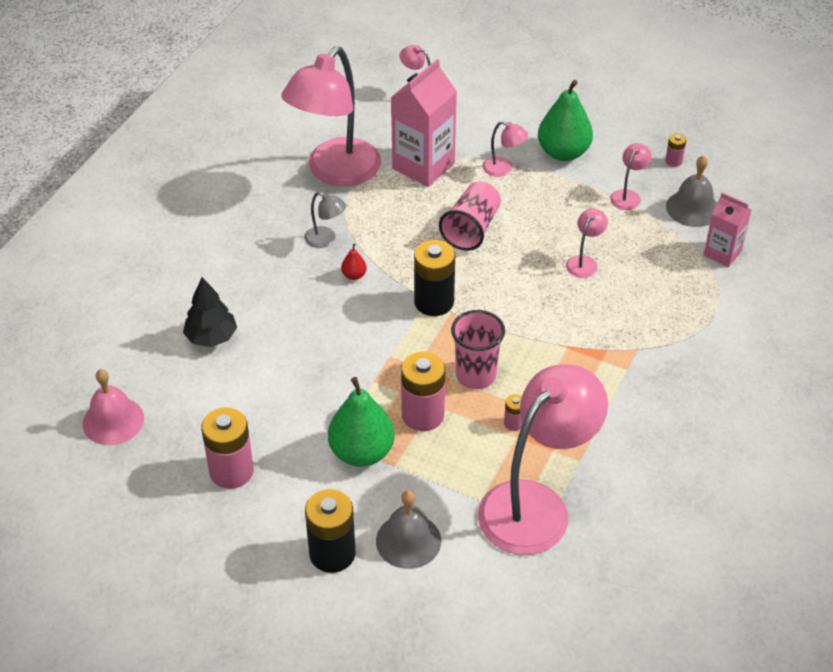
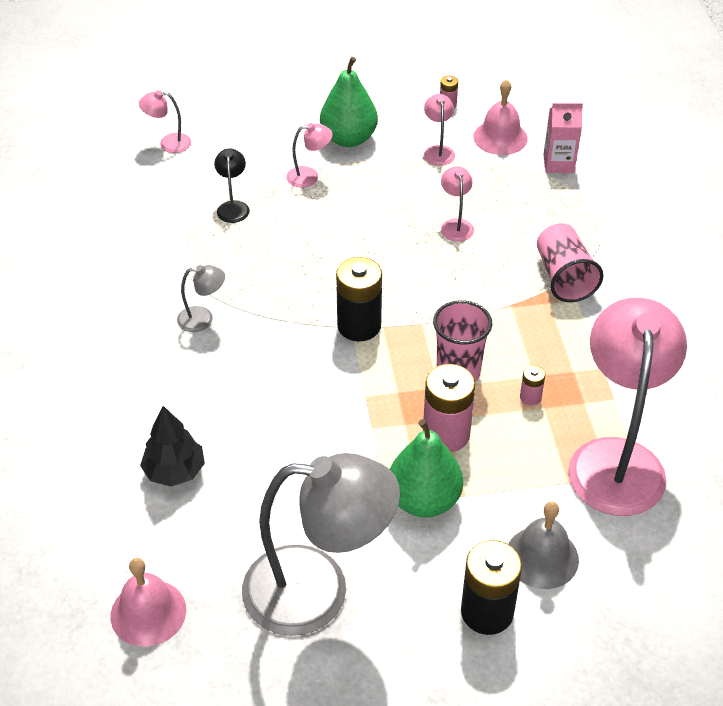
camera: 35 degrees left, 0 degrees up
(231, 471) = (318, 591): pink battery -> grey lamp
(335, 172) = (153, 251): pink lamp -> none
(354, 275) = (261, 338): red pear -> none
(423, 166) = (233, 207): pink carton -> black lamp
(471, 229) = (331, 243): pink cup -> pink cup (564, 277)
(692, 208) = (500, 137): grey bell -> pink bell

